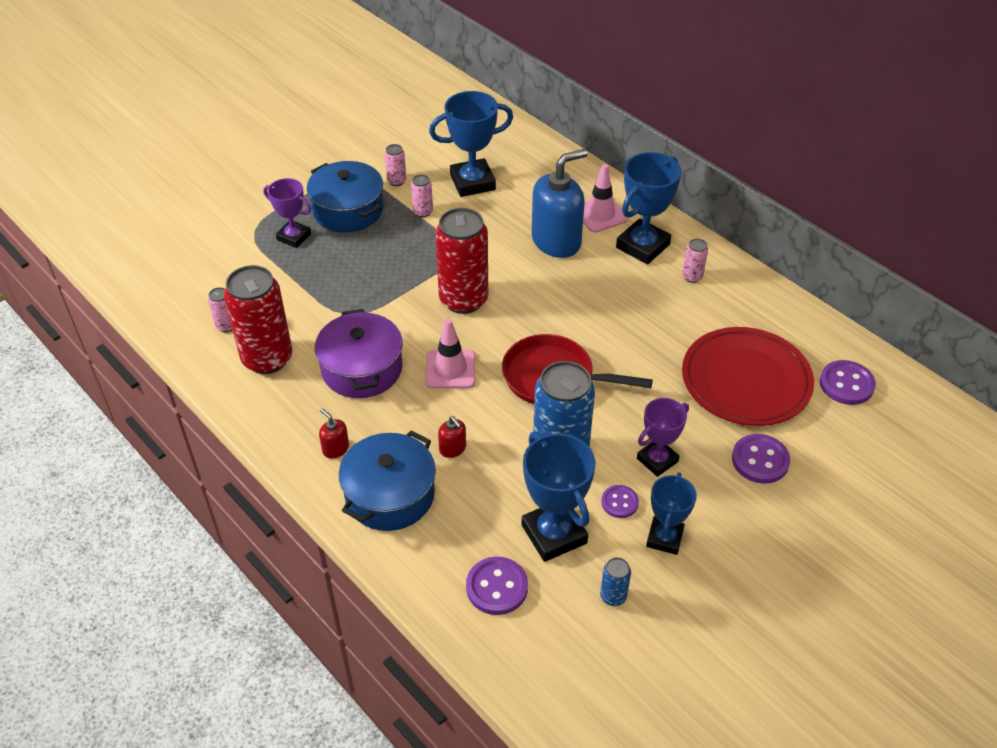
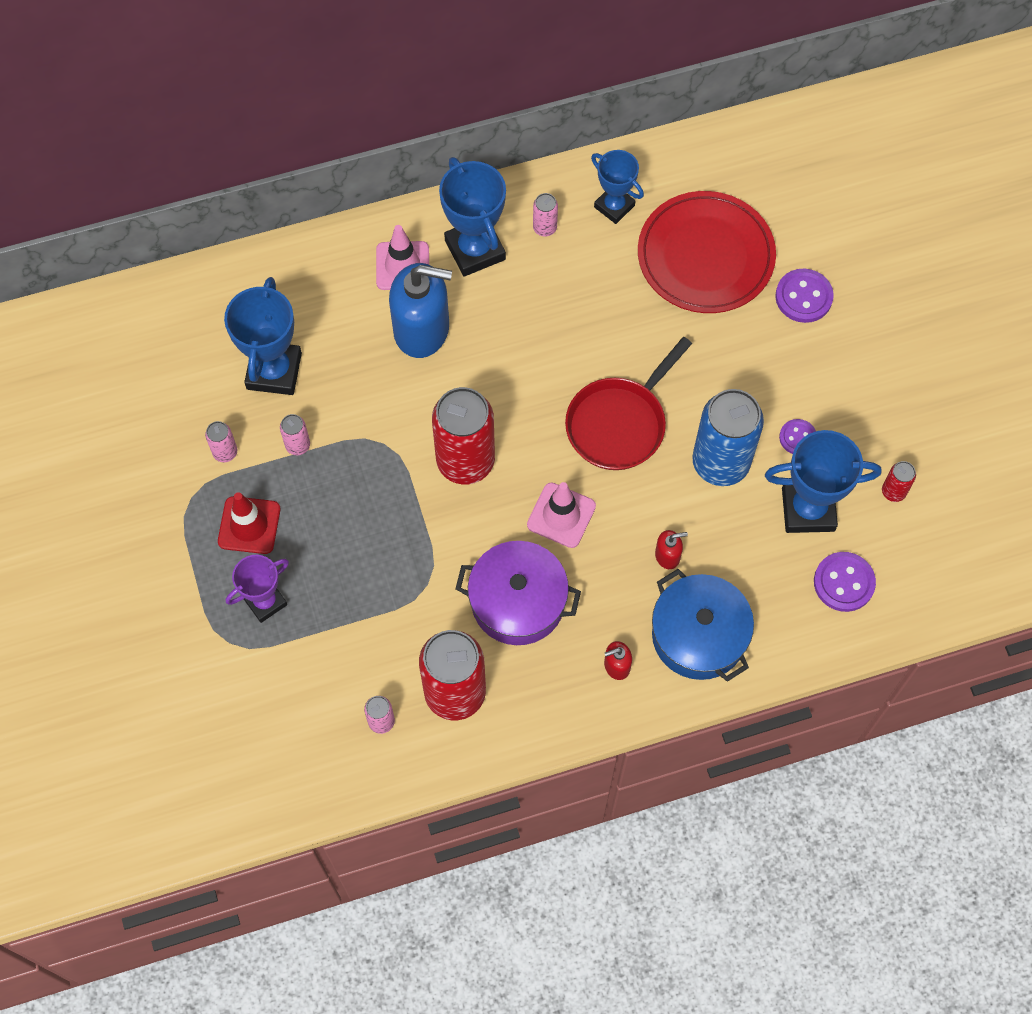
camera: 65 degrees left, 20 degrees up
(348, 210) = (249, 525): blue pot -> red traffic cone
(556, 241) = (422, 329): blue soap dispenser -> blue soap dispenser turned 105 degrees clockwise
(613, 596) = (893, 491): blue can -> red can
(657, 460) = (764, 382): purple trophy -> none
(664, 538) = (852, 420): blue trophy -> blue trophy (614, 206)
(846, 384) = (750, 175): purple button -> none

